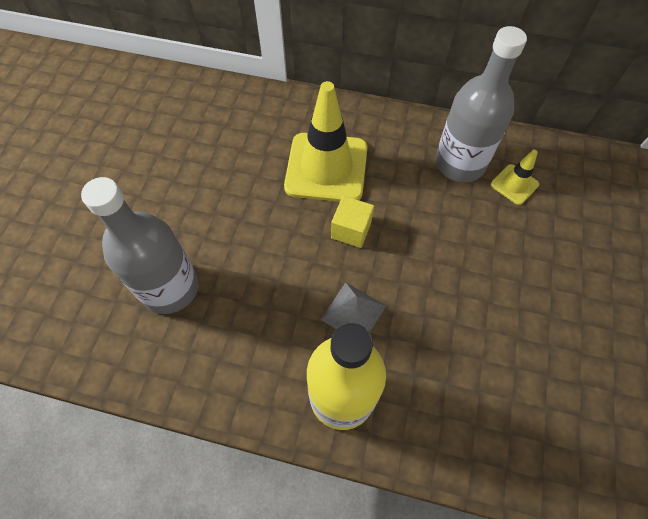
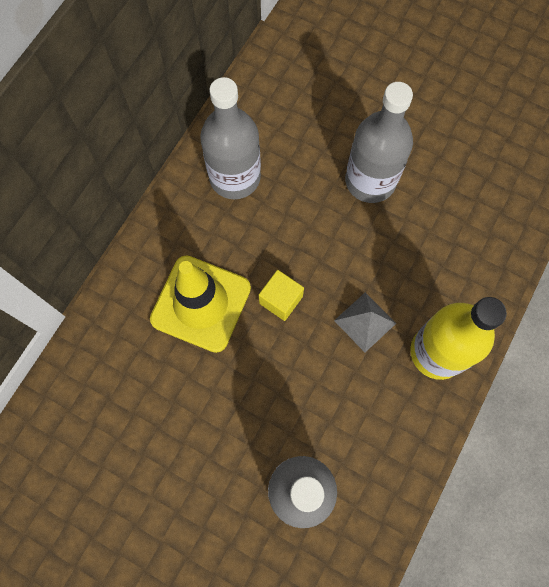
camera: 75 degrees left, 10 degrees up
(514, 184) = (272, 140): yellow traffic cone -> none
(514, 284) = (370, 181): none -> grey bottle

